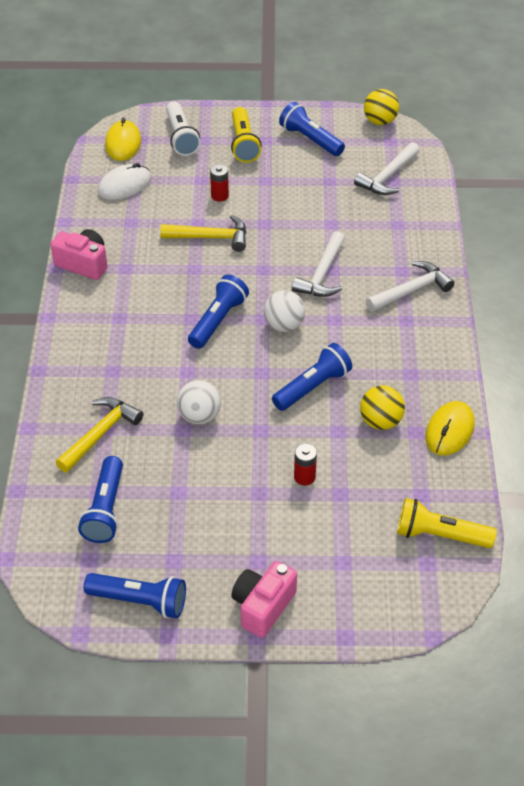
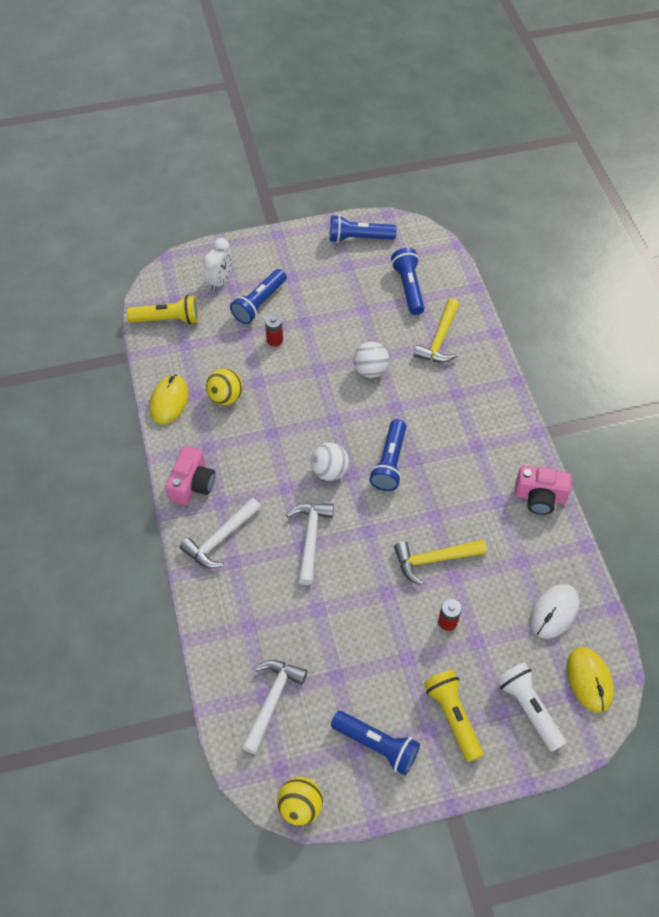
camera: 165 degrees right, 10 degrees up
(263, 606) = (279, 251): pink camera -> pink camera (192, 484)
(313, 387) = (288, 415): blue flashlight -> blue flashlight (259, 303)
(359, 577) = (220, 281): none -> white clock

